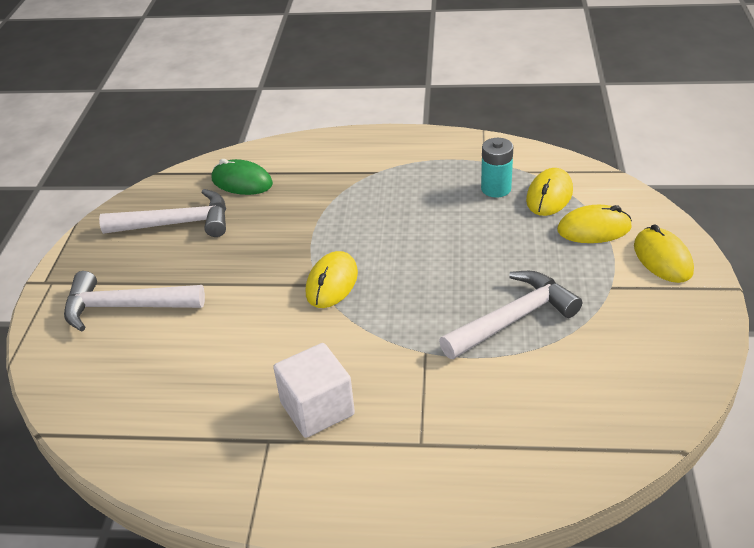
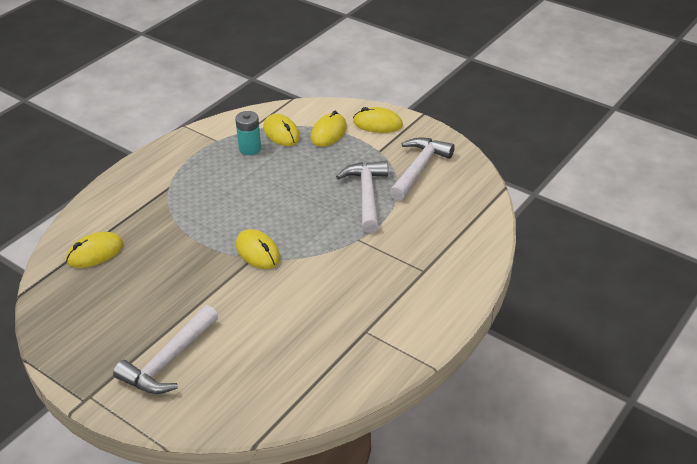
camera: 60 degrees left, 0 degrees up
(177, 224) = (103, 303): white hammer -> white hammer (419, 169)
(242, 182) = (95, 253): green mouse -> yellow mouse
(317, 408) = (360, 300): white cube -> none

